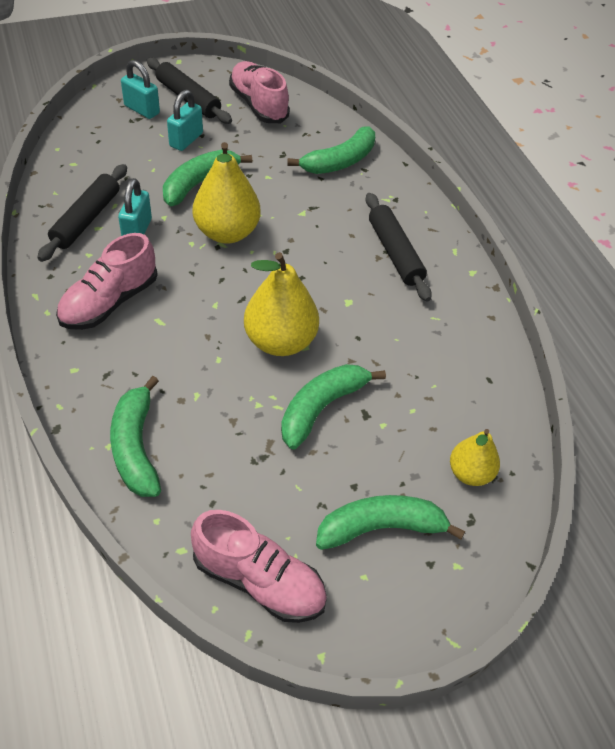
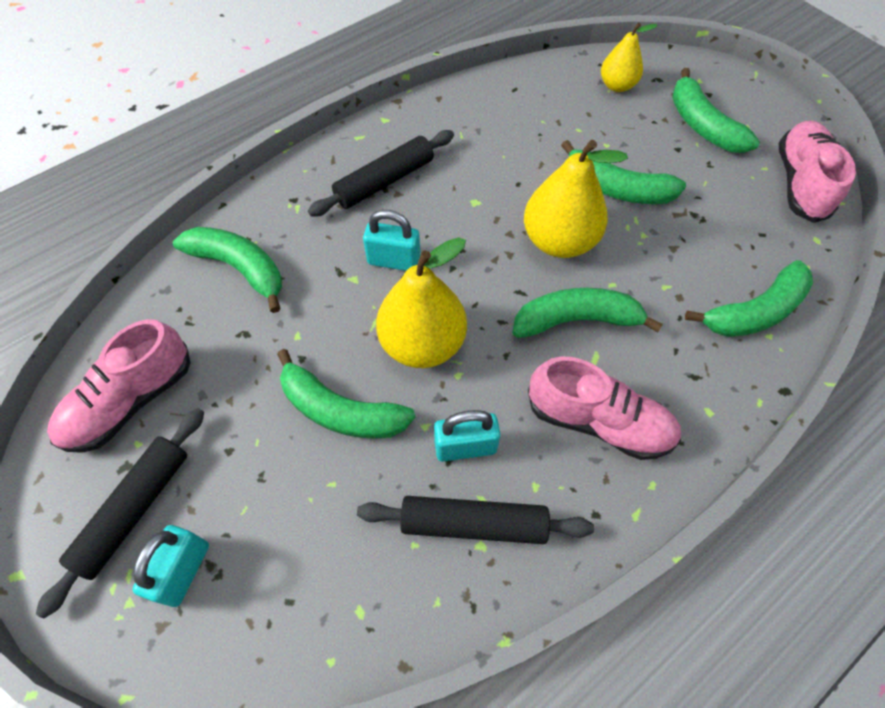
camera: 105 degrees left, 10 degrees up
(186, 140) = (247, 467): turquoise padlock -> turquoise padlock (394, 261)
(198, 322) = (576, 320): none -> green banana

